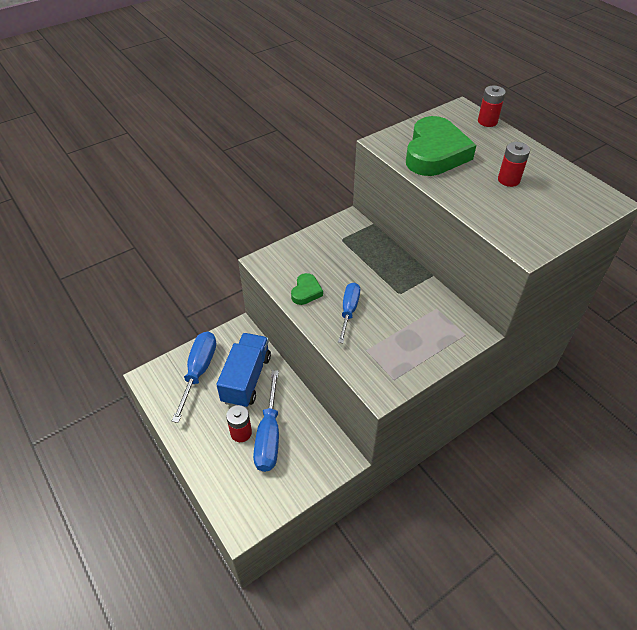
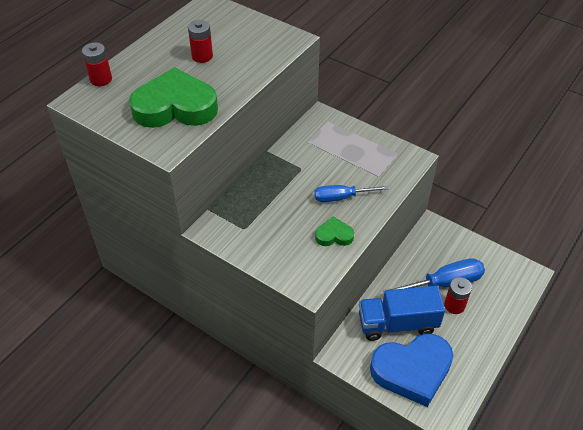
camera: 110 degrees left, 0 degrees up
(199, 371) = (412, 371): blue screwdriver -> blue heart

